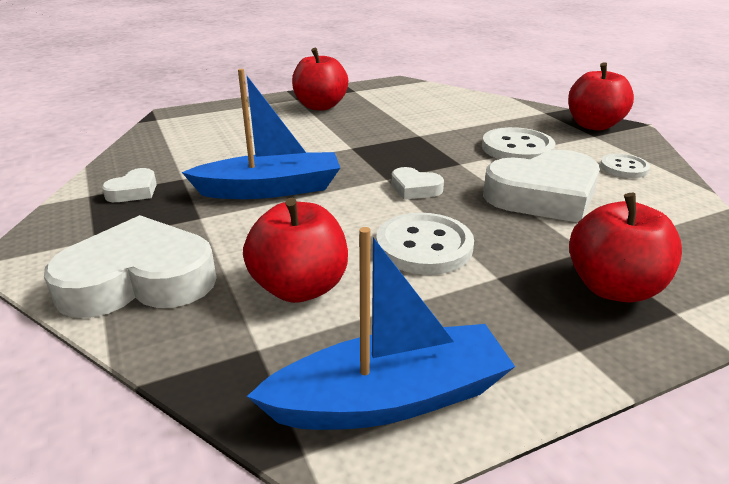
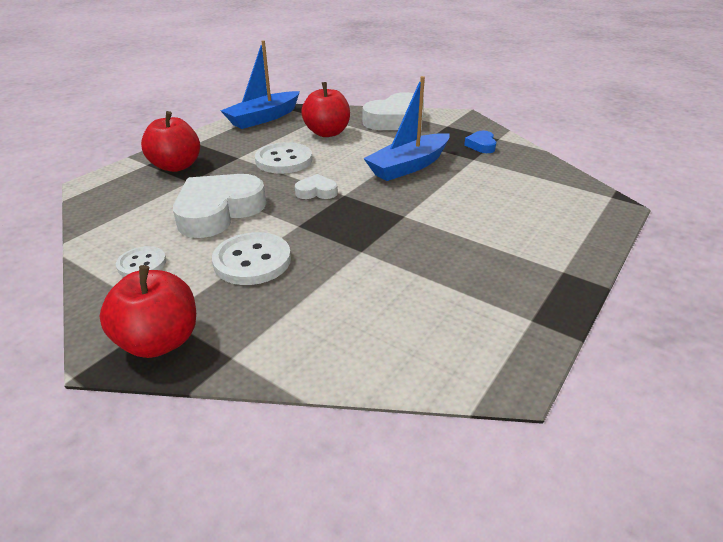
camera: 150 degrees right, 5 degrees up
(134, 191) = (481, 145): white heart -> blue heart
(320, 106) = (515, 265): red apple -> none

